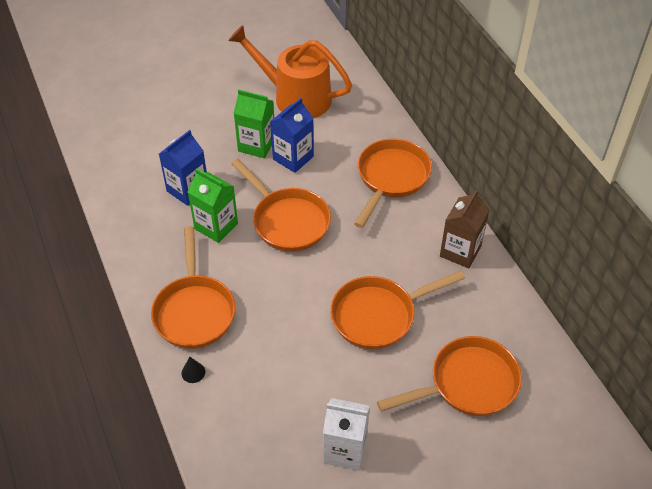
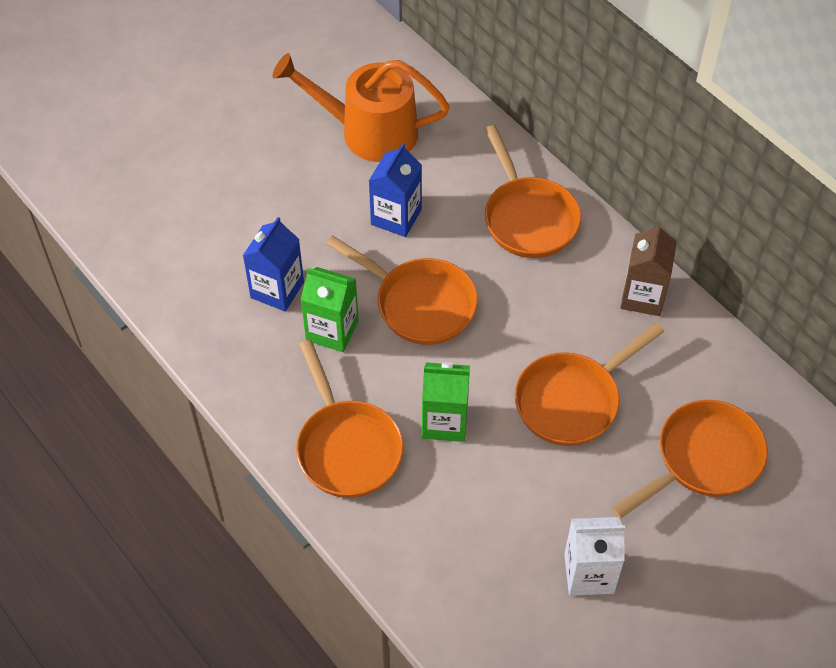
camera: 15 degrees left, 5 degrees up
(193, 372) = (375, 524): black cone -> none
(256, 145) = (343, 209): green carton -> green carton (444, 422)
(391, 178) = (528, 218): orange pan -> orange pan turned 150 degrees clockwise

